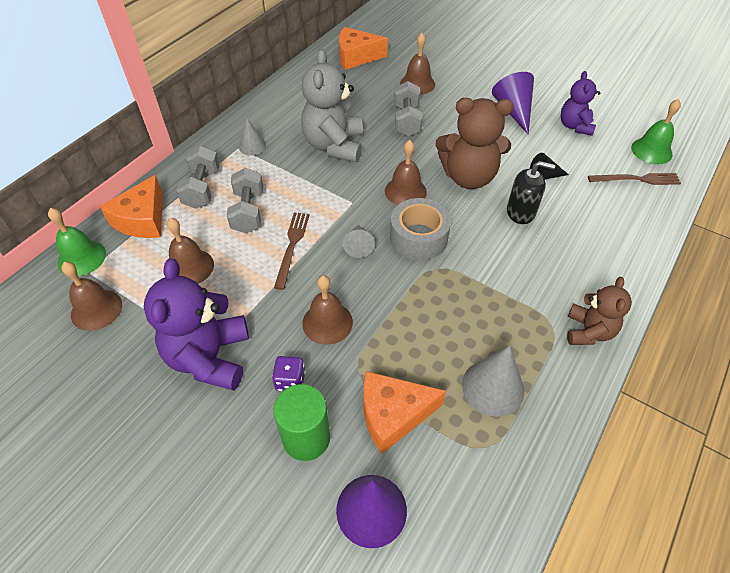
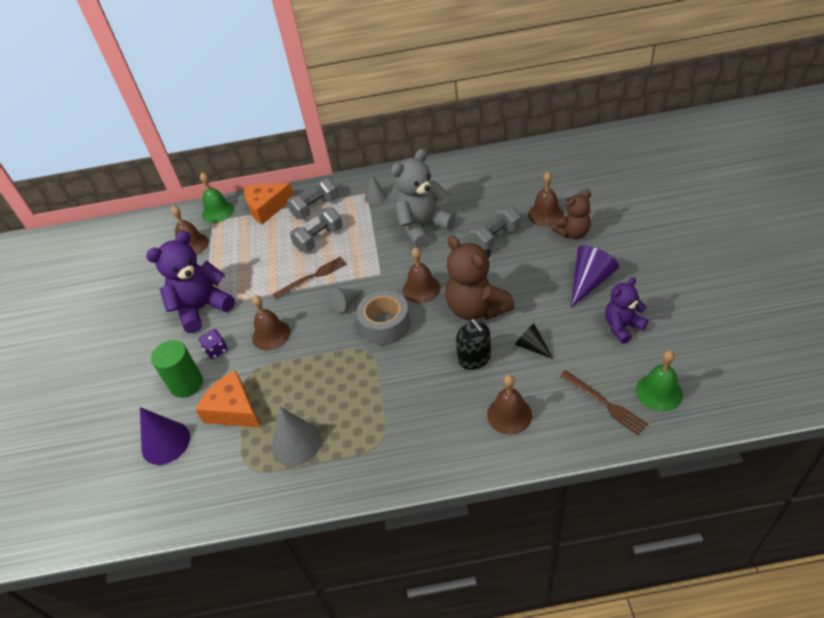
camera: 55 degrees right, 5 degrees down
(190, 267) = (253, 252): brown bell -> brown bell (509, 415)
(356, 57) = (531, 167): orange cheese -> none
(588, 331) = (395, 466): brown teddy bear -> brown teddy bear (573, 233)

